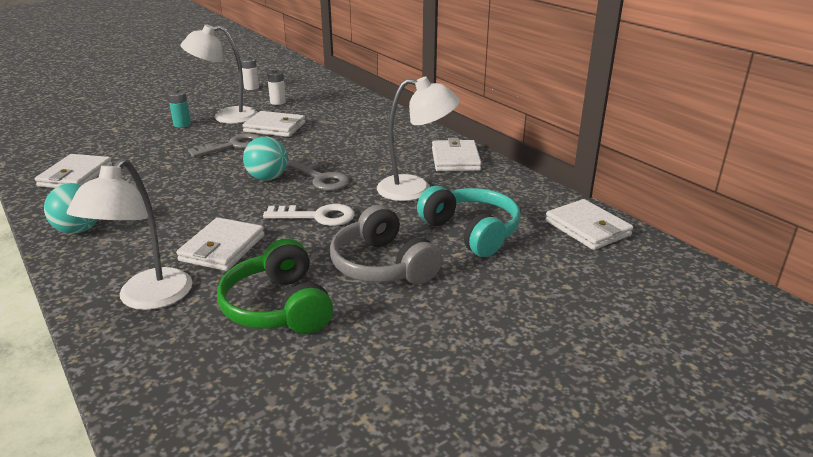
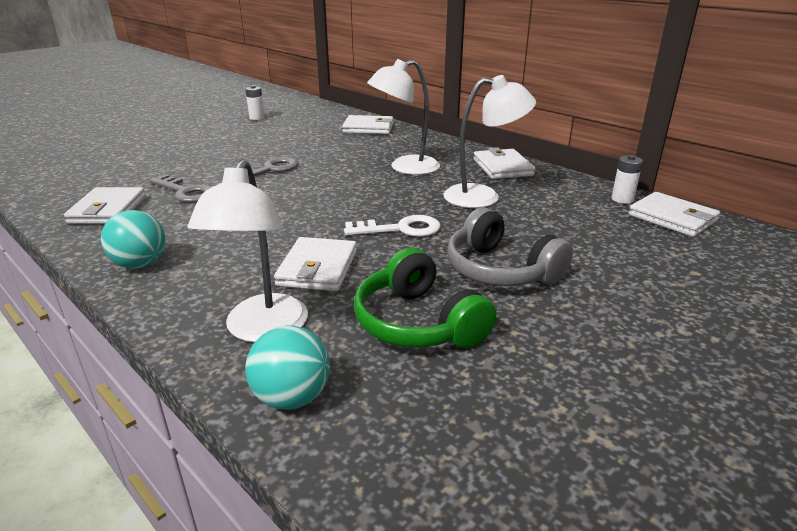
camera: 10 degrees left, 0 degrees up
(182, 124) = (202, 154): turquoise battery -> none
(226, 117) = (246, 144): white lamp -> white lamp (405, 168)
(267, 178) = (324, 197): turquoise ball -> turquoise ball (292, 397)
(274, 127) = (303, 151): white wallet -> white wallet (368, 128)
(278, 102) = (292, 129): white battery -> white battery (622, 199)
(321, 178) = (381, 193): grey key -> grey key (185, 192)
(471, 232) = (566, 230): turquoise headphones -> none

